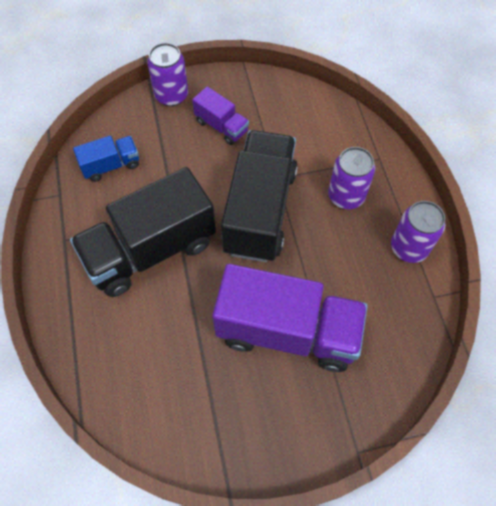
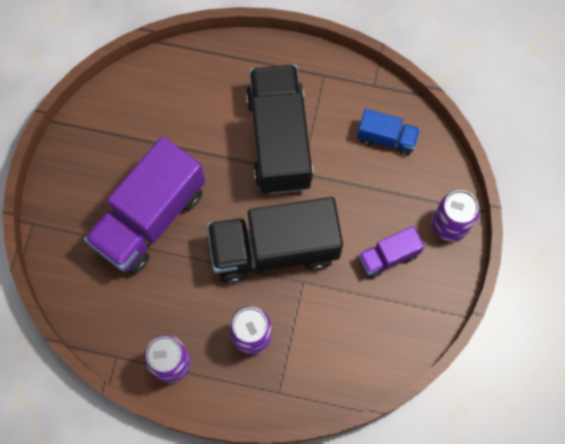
camera: 115 degrees right, 10 degrees up
(111, 165) = (386, 138): blue truck -> blue truck turned 75 degrees counterclockwise
(260, 210) = (274, 249): black truck -> black truck turned 135 degrees clockwise

